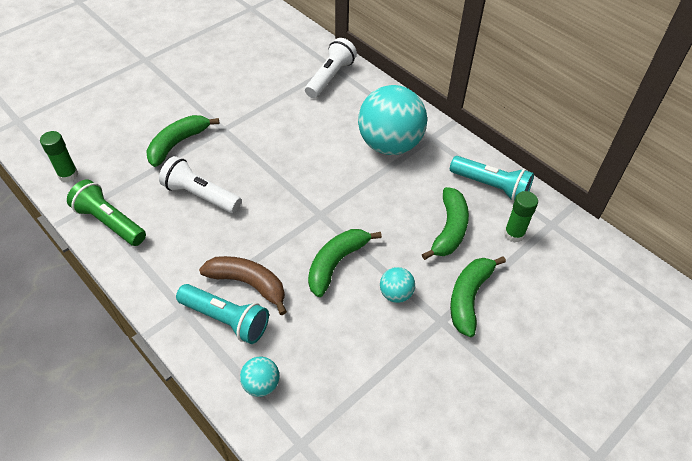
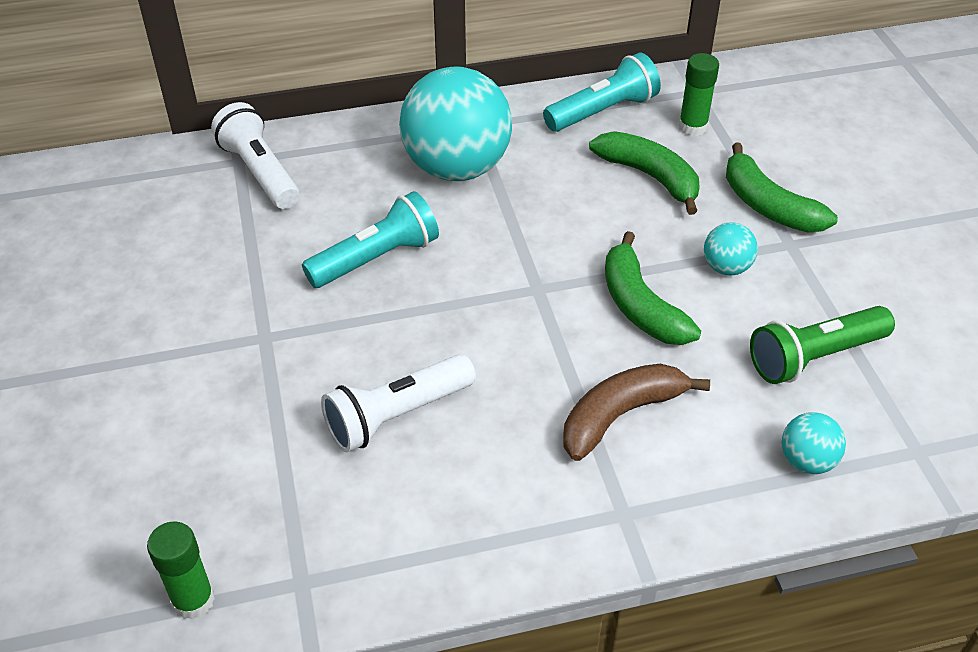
camera: 60 degrees left, 5 degrees down
(110, 222) = (368, 563): green flashlight -> green flashlight (814, 357)
(178, 143) = (248, 408): green banana -> none
(226, 319) = (672, 464): turquoise flashlight -> turquoise flashlight (376, 258)

